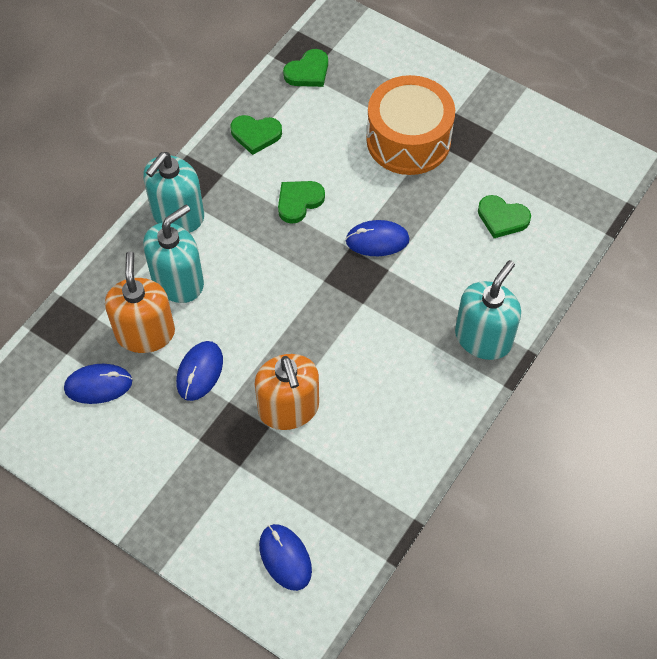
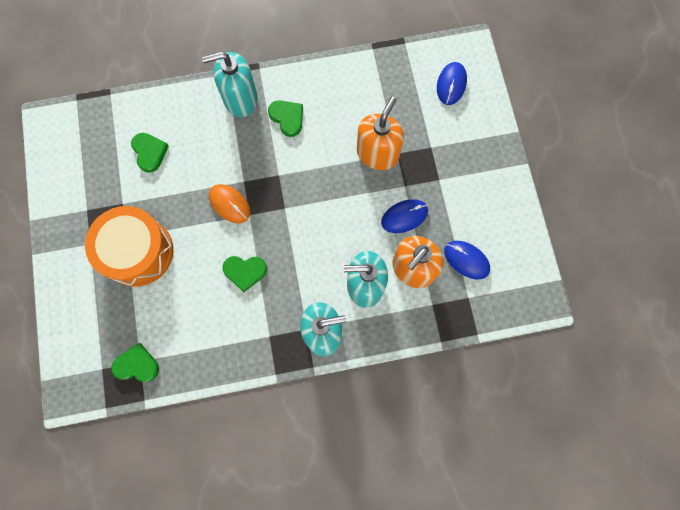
camera: 135 degrees left, 15 degrees up
(255, 135) = (219, 347): green heart -> green heart (287, 118)
(377, 240) = (229, 204): blue mouse -> orange mouse

